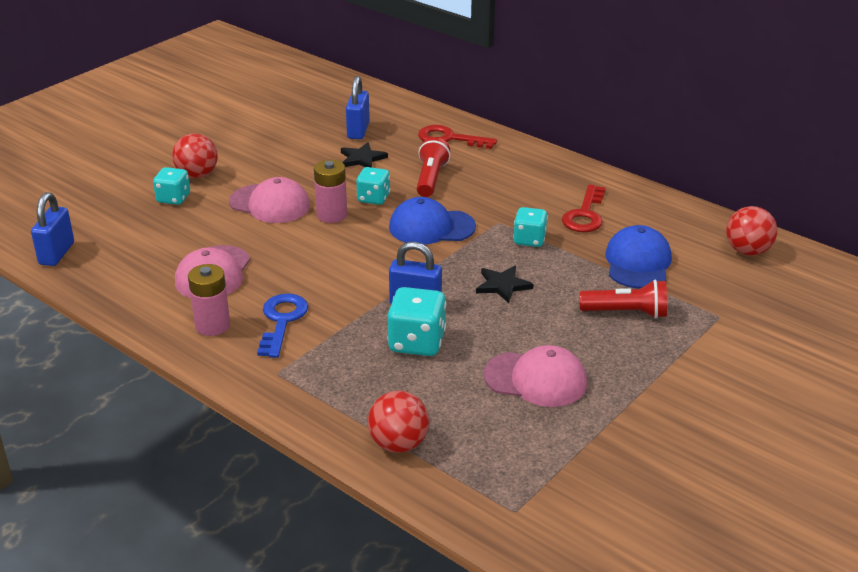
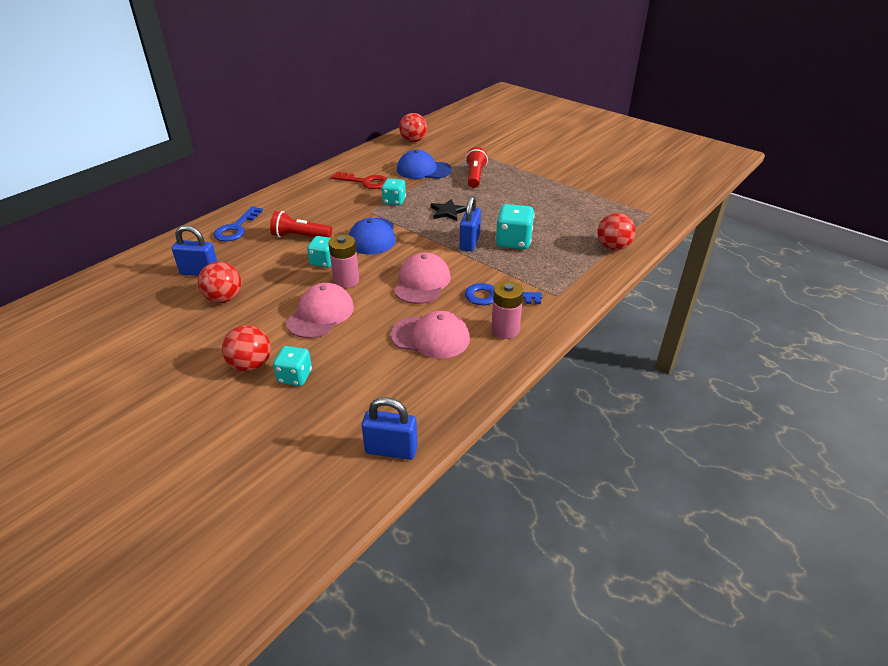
camera: 90 degrees left, 5 degrees up
(308, 149) = (224, 298): none -> red ball
(362, 159) = (254, 269): black star -> none
(449, 138) = (236, 228): red key -> blue key
(535, 379) = (542, 204): pink cap -> pink cap (422, 282)

